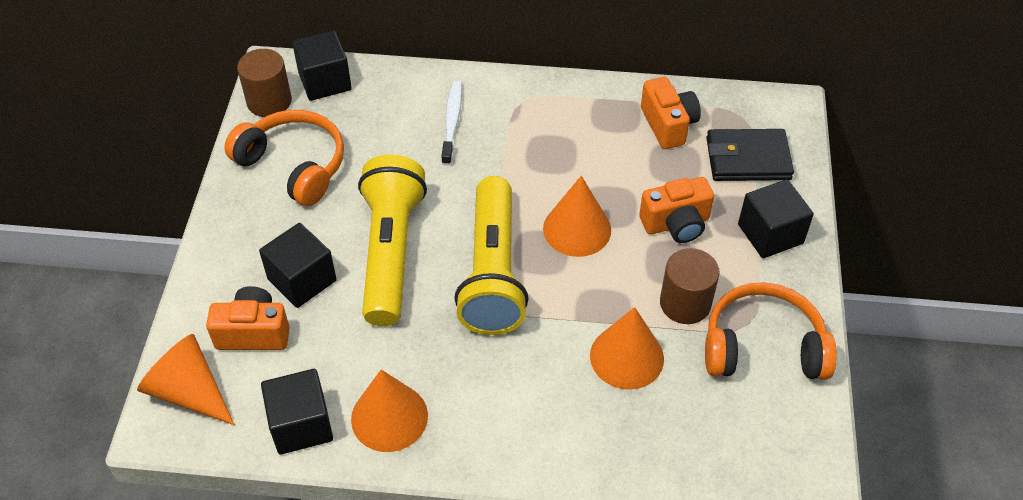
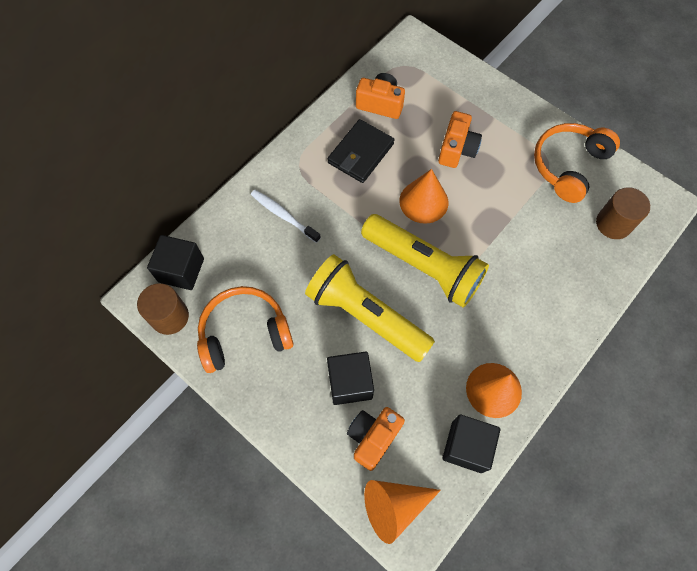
camera: 55 degrees left, 15 degrees up
(626, 357) = (532, 235): orange cone -> none
(685, 303) = (515, 182): brown cylinder -> brown cylinder (613, 223)
(748, 159) = (436, 84): black wallet -> black wallet (361, 153)
(770, 234) = (496, 110): black cube -> none

